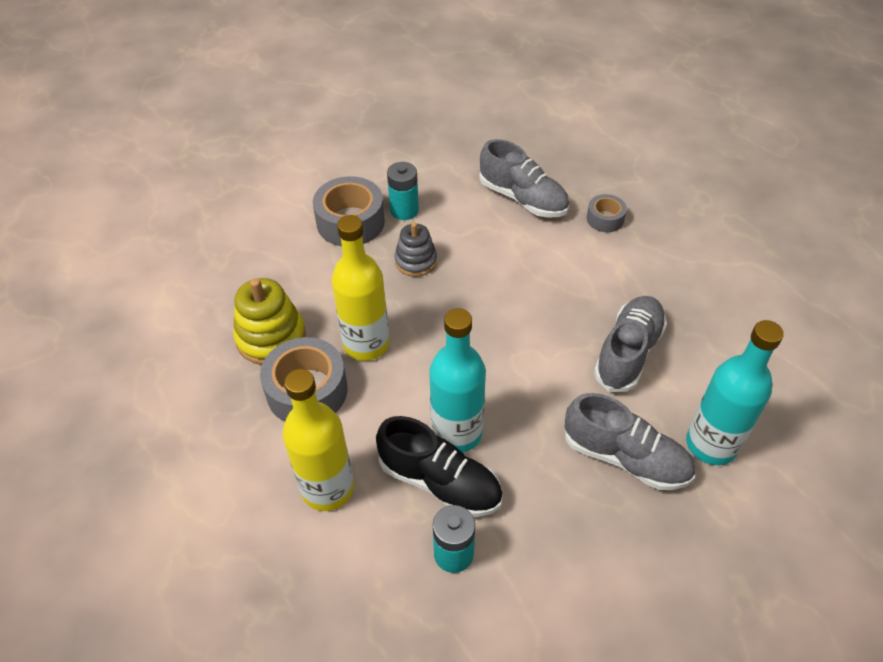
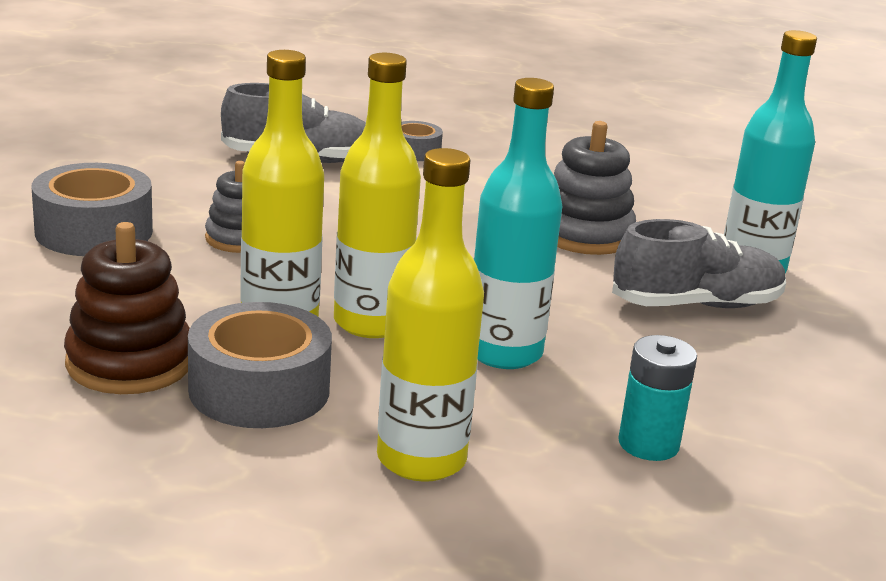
camera: 45 degrees left, 25 degrees down
(271, 338) = (129, 363): yellow stacking toy -> brown stacking toy
(404, 210) = (158, 203): turquoise battery -> none
(412, 368) = (371, 323): none -> yellow bottle
(440, 482) = (545, 397): black shoe -> none
(628, 353) = (584, 234): grey shoe -> grey stacking toy

